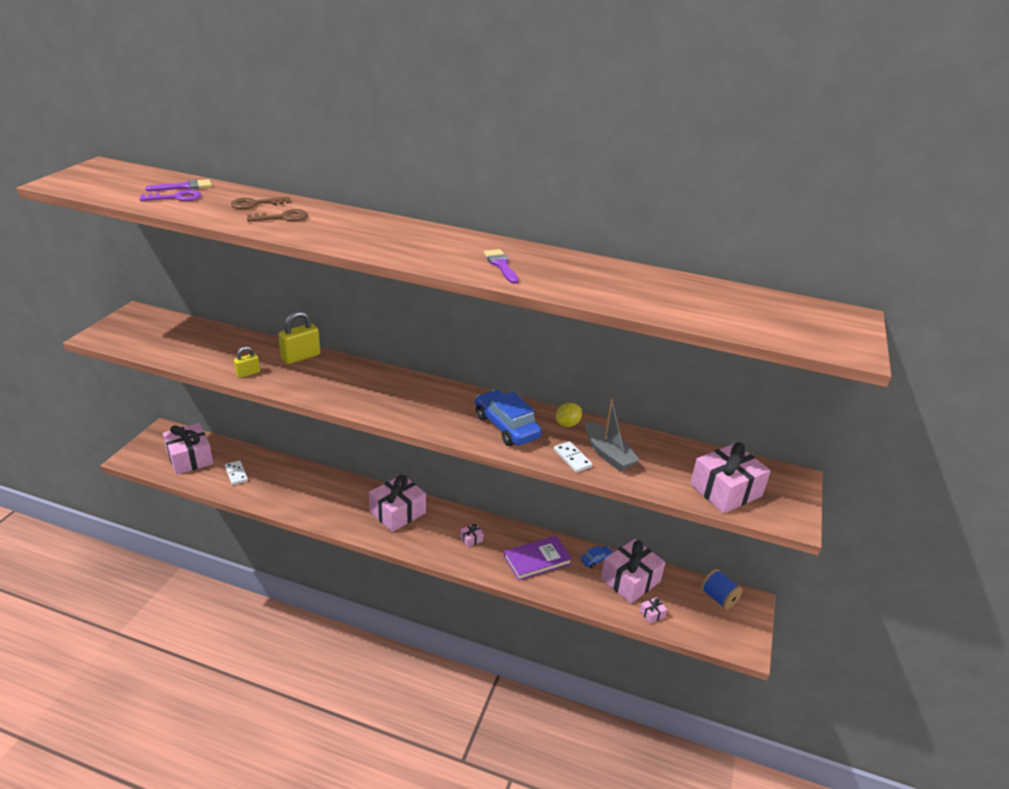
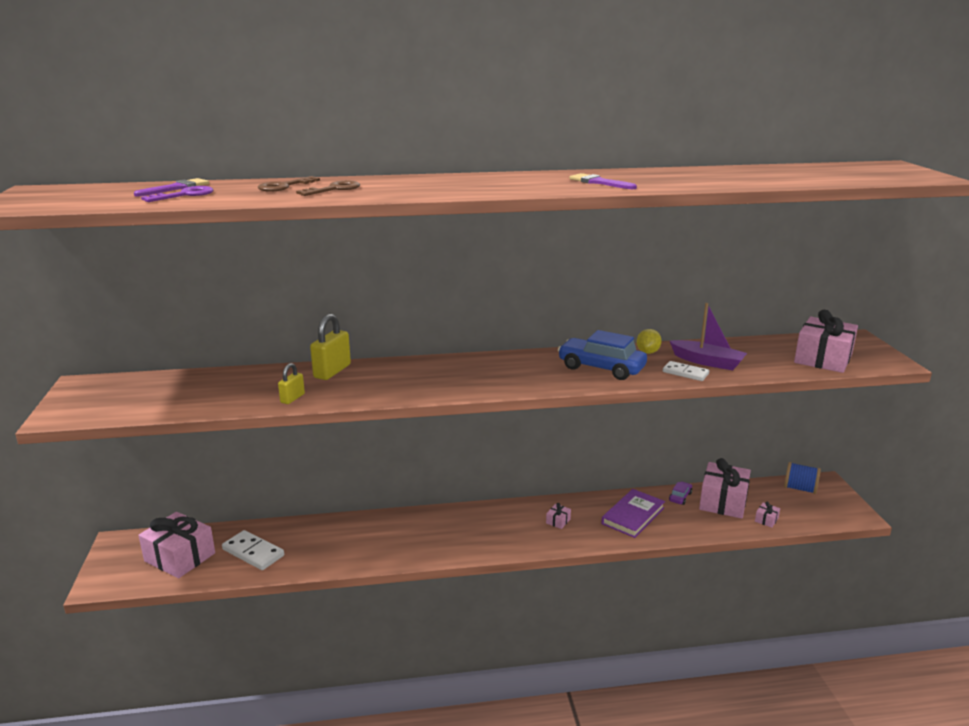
camera: 25 degrees left, 10 degrees down
(236, 474) = (253, 552): white domino -> white domino, size x1.51
(397, 512) = (465, 525): pink gift -> none
(596, 560) = (680, 497): blue car -> purple car
(608, 454) = (707, 362): grey boat -> purple boat

